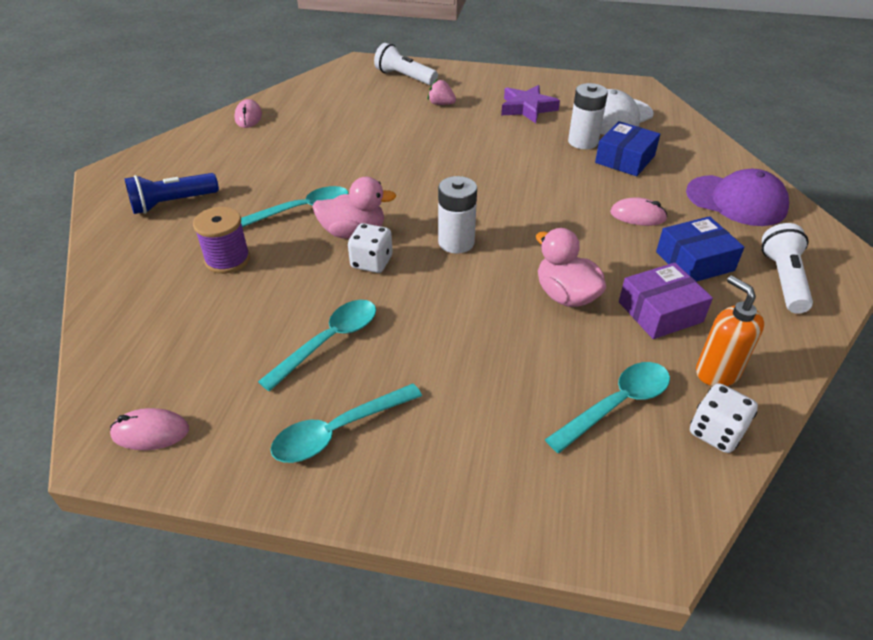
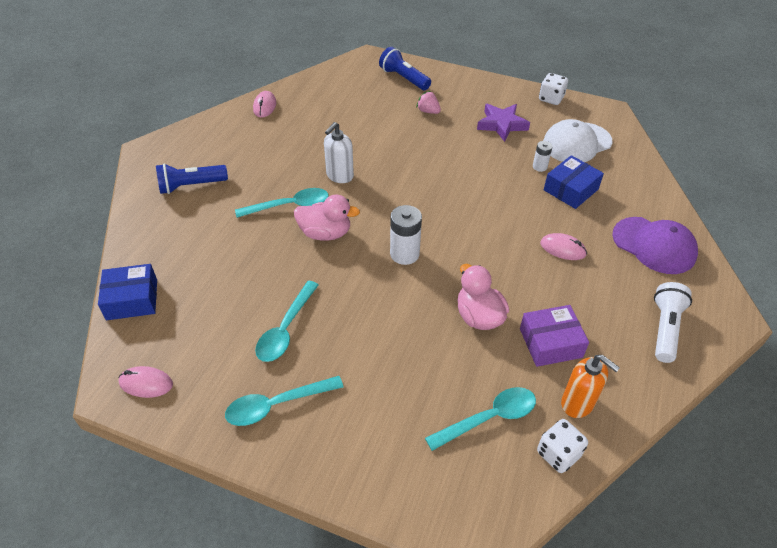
camera: 10 degrees right, 5 degrees up
(227, 260) = (224, 245): purple spool -> none
(329, 341) = (286, 329): turquoise spoon -> turquoise spoon turned 150 degrees clockwise
(355, 174) = (339, 176): none -> white soap dispenser
(371, 262) = (333, 263): white dice -> white dice (551, 99)
(404, 77) = (404, 78): white flashlight -> blue flashlight
(583, 142) = (539, 167): white battery -> white battery, size x0.57
(694, 261) = (596, 300): blue box -> blue box (132, 299)
(717, 372) = (577, 403): orange soap dispenser -> orange soap dispenser turned 150 degrees clockwise

